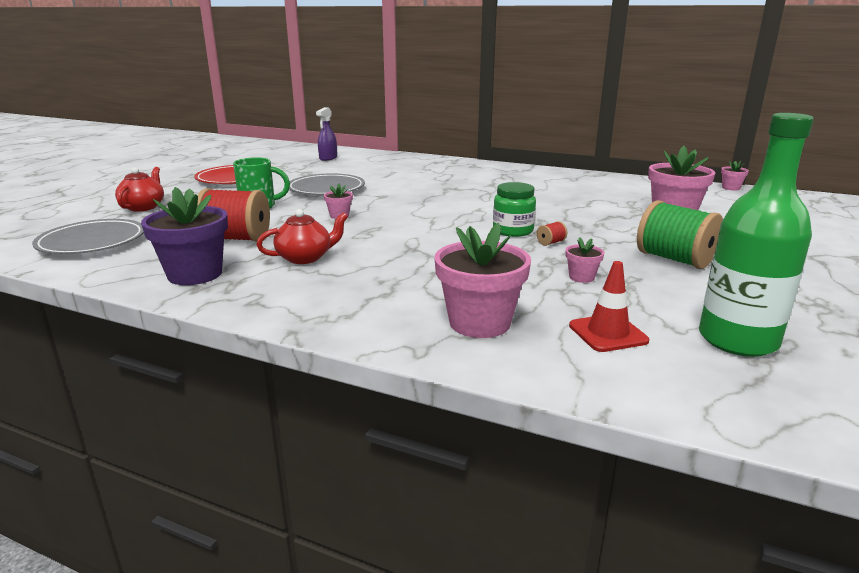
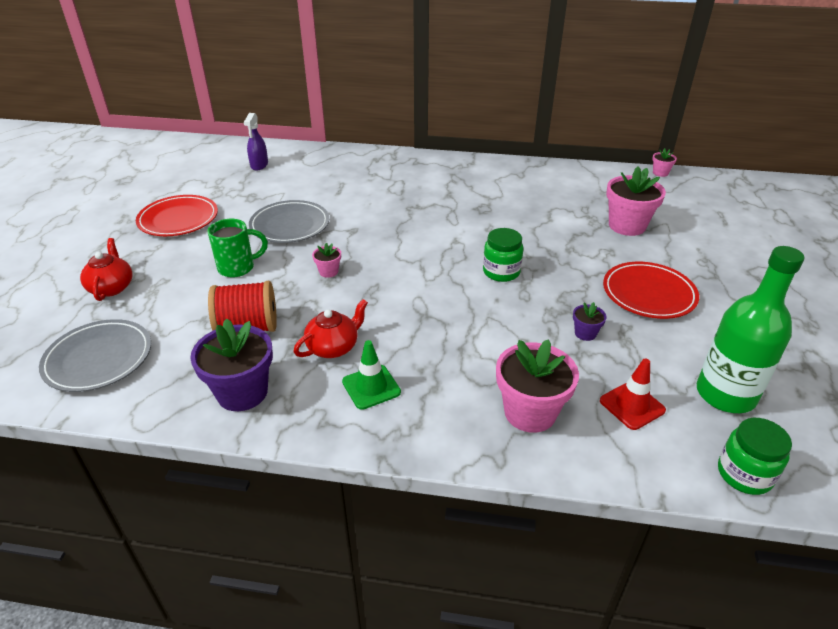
camera: 15 degrees left, 15 degrees up
(321, 285) = (371, 387): none -> green traffic cone
(551, 243) = (541, 285): red spool -> none
(581, 277) = (585, 333): pink flower pot -> purple flower pot
(674, 259) = (648, 294): green spool -> red plate
(734, 408) = (744, 474): none -> green jar

